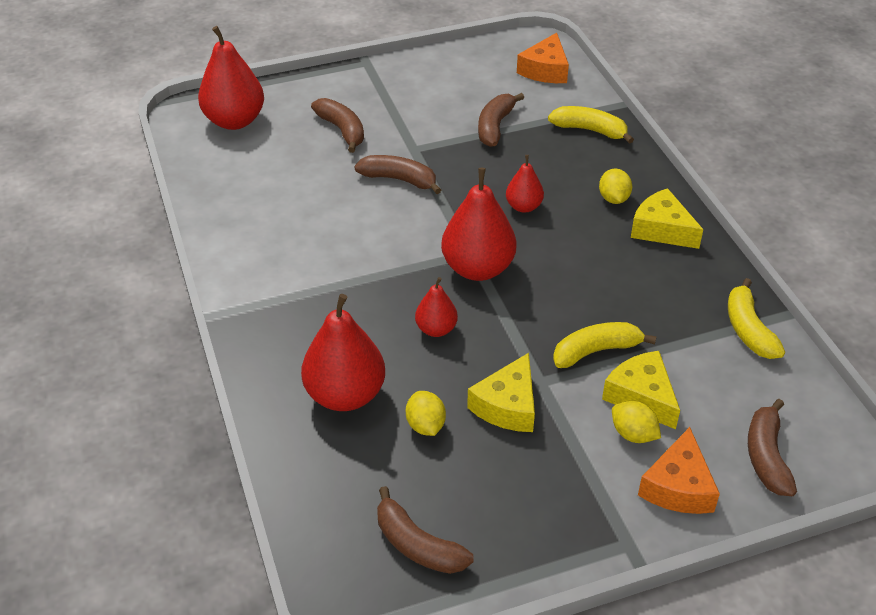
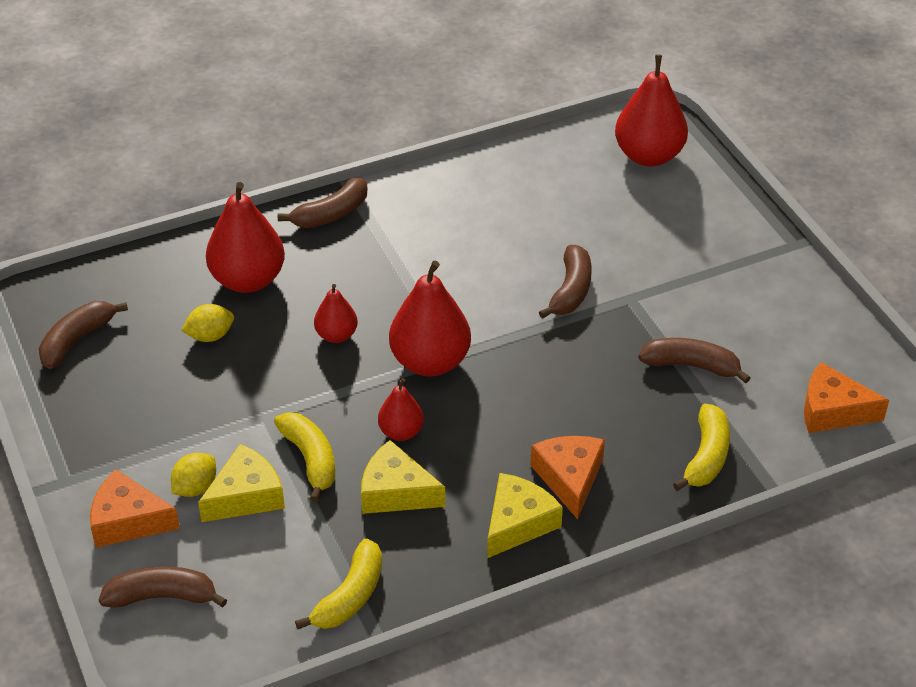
camera: 85 degrees right, 0 degrees up
(342, 130) = (651, 238): brown banana -> brown banana (331, 214)
(507, 405) = (234, 392): yellow cheese -> yellow cheese (396, 492)
(523, 206) = (540, 396): red pear -> red pear (401, 432)
(613, 198) = (569, 478): yellow lemon -> orange cheese
(748, 329) = (350, 596): yellow banana -> yellow banana turned 135 degrees clockwise

